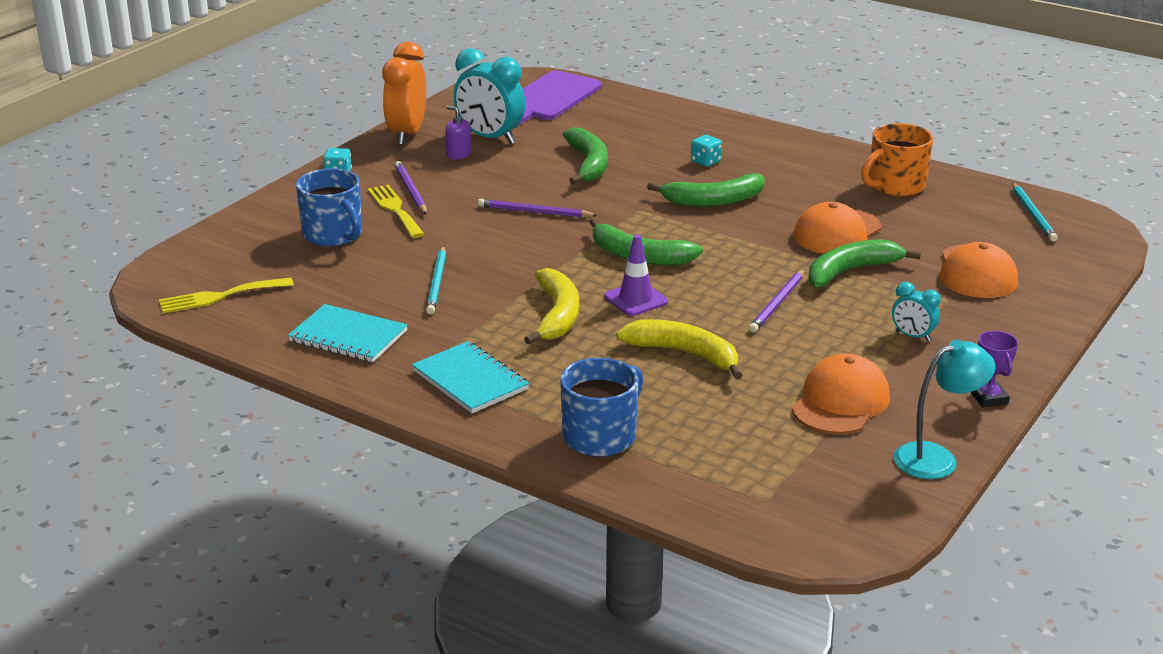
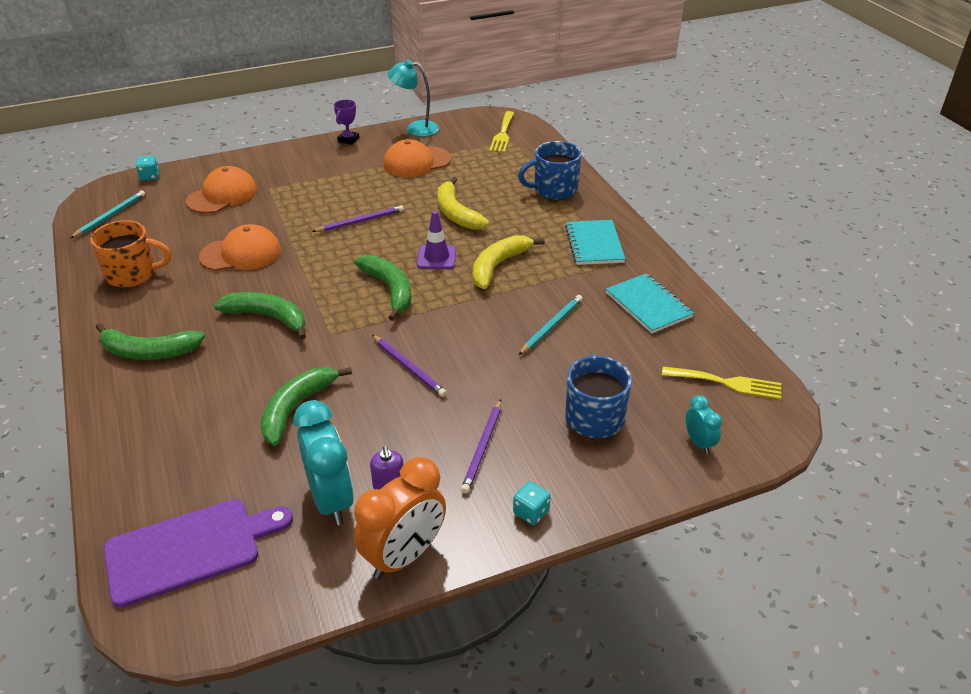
camera: 145 degrees left, 10 degrees up
(395, 209) = (517, 426): yellow fork -> yellow fork (502, 134)
(705, 161) = (206, 363): turquoise dice -> turquoise dice (150, 176)
(851, 271) = (285, 224): green banana -> green banana (148, 352)
(912, 336) = (326, 177): turquoise clock -> turquoise clock (699, 443)

